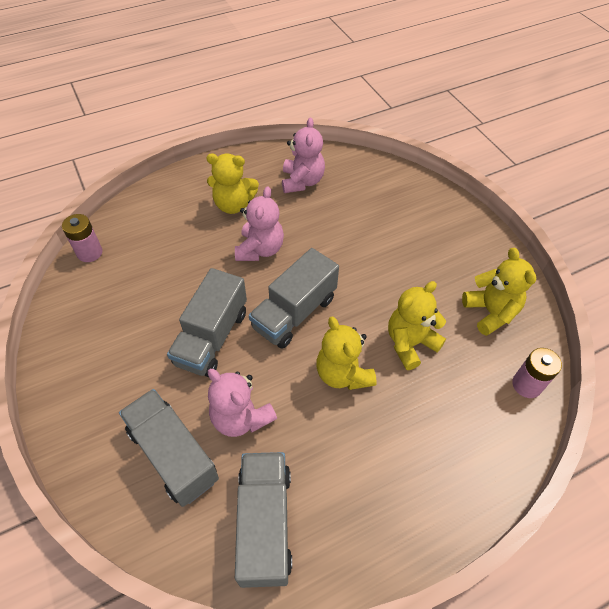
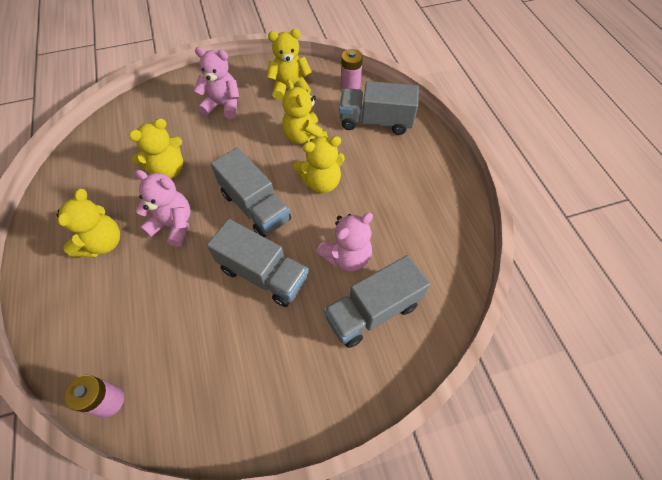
camera: 80 degrees left, 5 degrees up
(265, 524) = (433, 248): grey truck -> grey truck (376, 121)
(302, 181) = (100, 180): pink teddy bear -> pink teddy bear (223, 105)
(327, 227) = (168, 169): none -> yellow teddy bear

